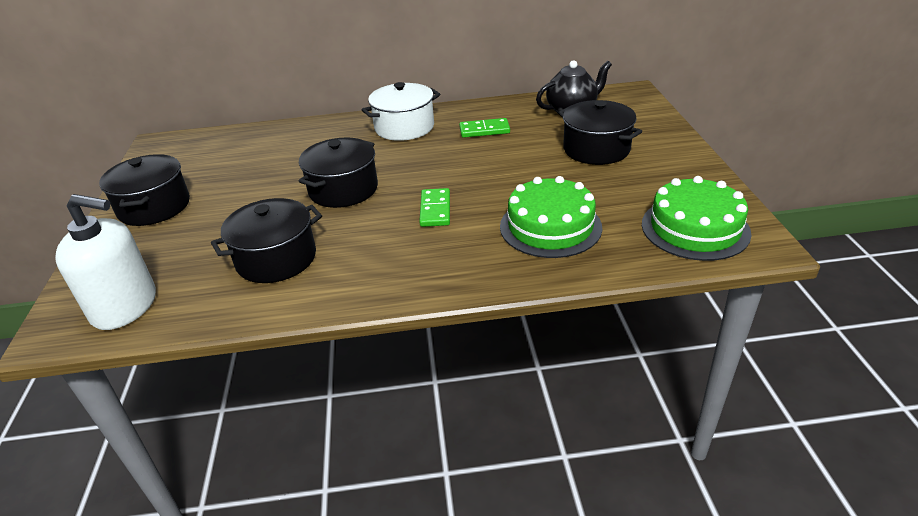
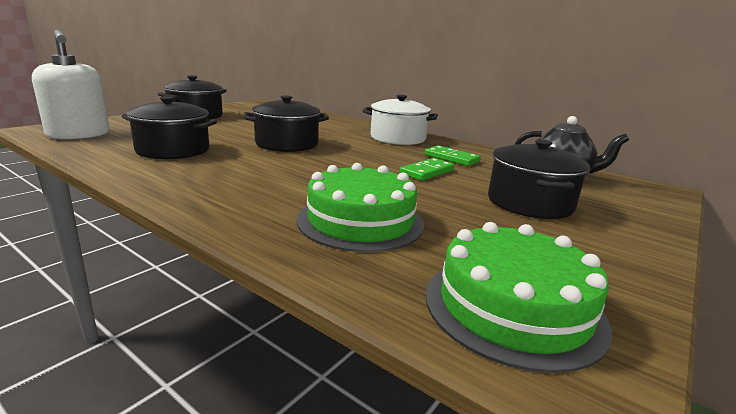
camera: 40 degrees right, 15 degrees down
(435, 210) = (308, 173): green domino -> green domino (427, 172)

